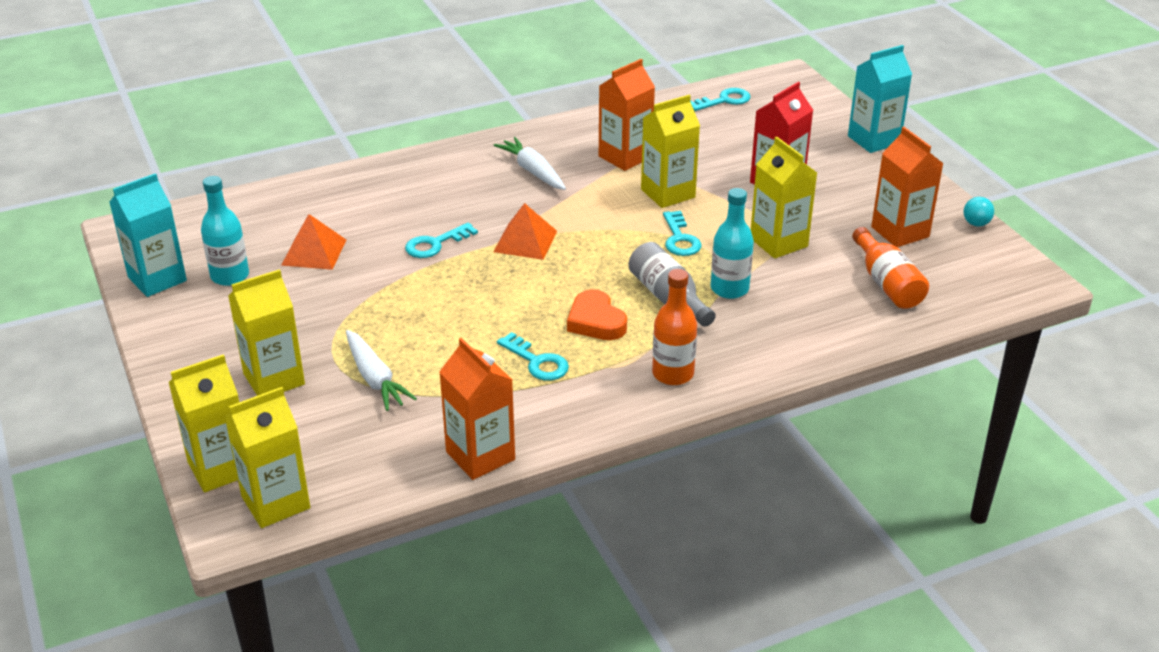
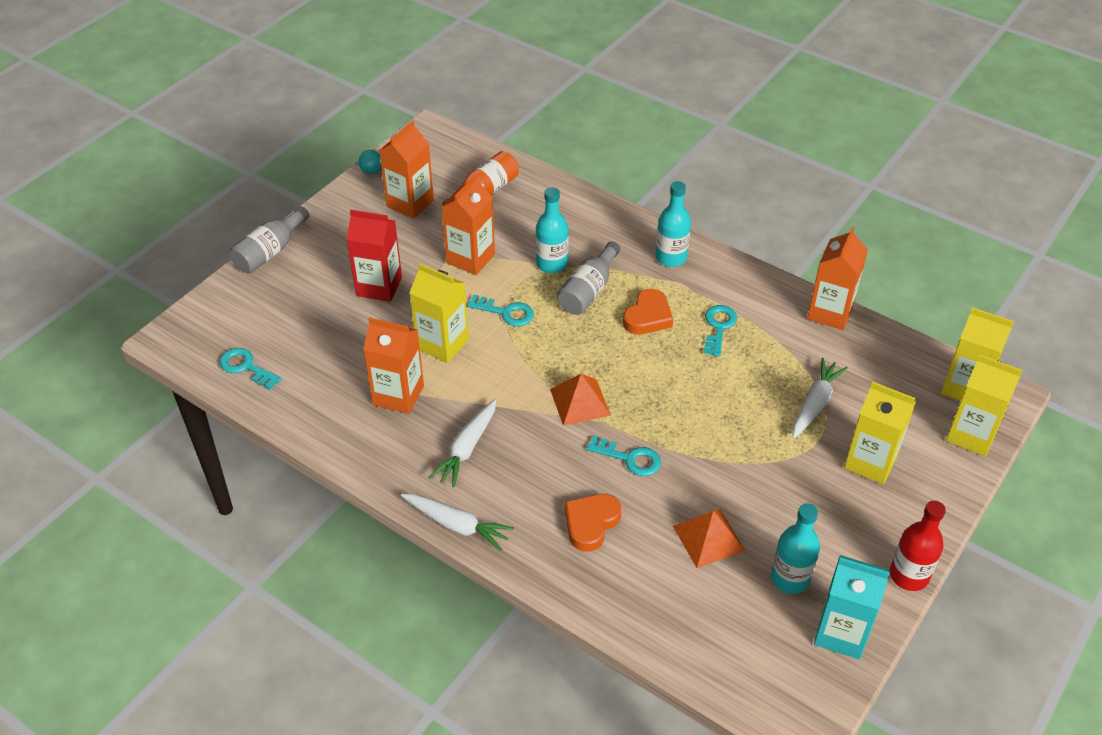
camera: 120 degrees left, 10 degrees up
(150, 339) = (908, 575): none -> red bottle
(395, 203) = (591, 523): none -> orange heart
(463, 146) = (457, 525): none -> white carrot
(673, 374) = (671, 258): orange bottle -> turquoise bottle
(680, 238) = (505, 312): turquoise key -> turquoise key turned 60 degrees clockwise
(778, 242) = (470, 258): yellow carton -> orange carton
(873, 140) = (270, 252): turquoise carton -> grey bottle

